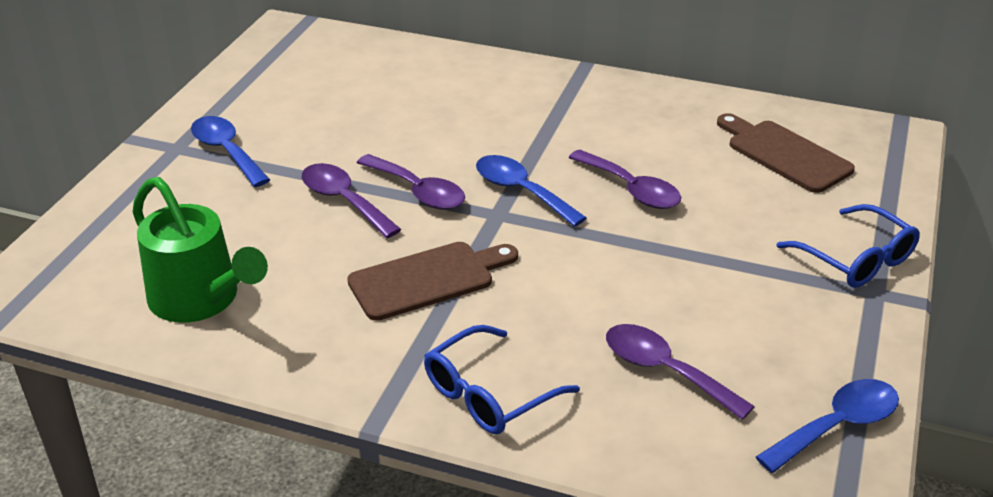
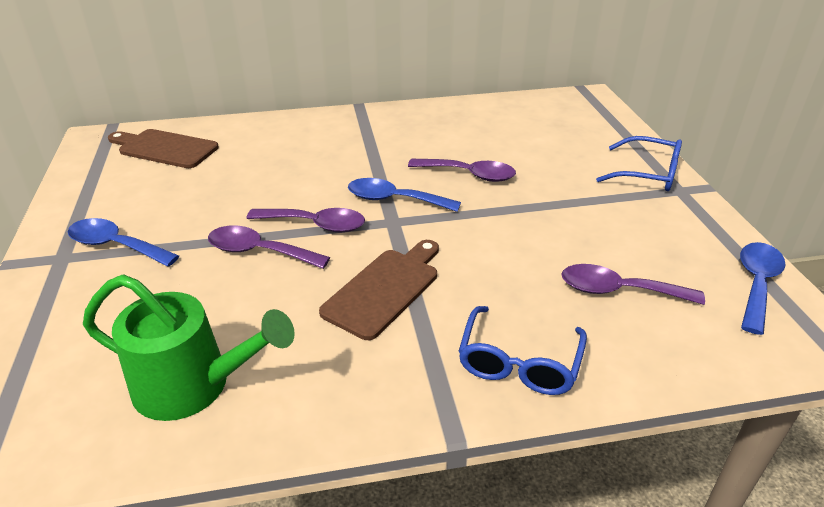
camera: 30 degrees left, 0 degrees up
(785, 154) = (540, 125): brown cutting board -> brown cutting board (165, 148)

